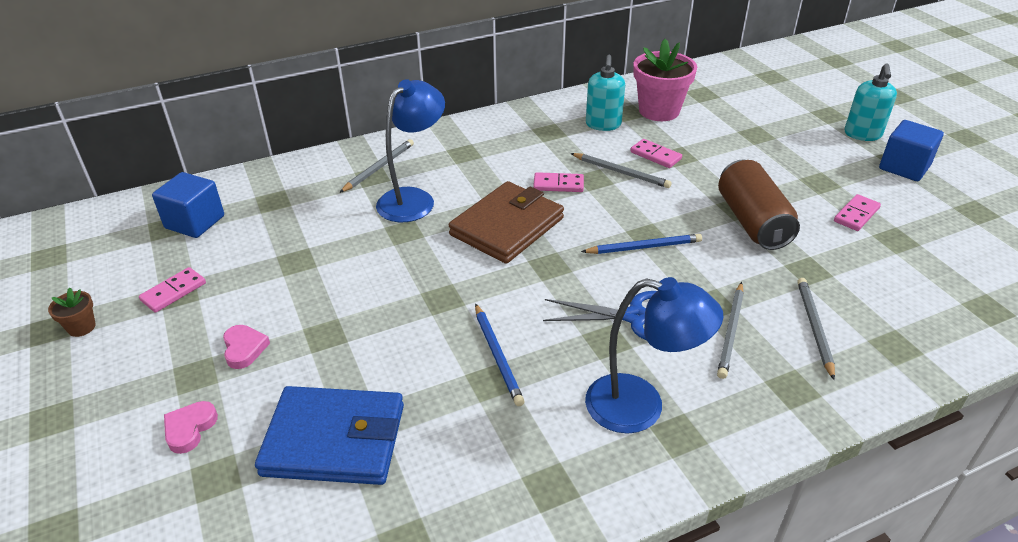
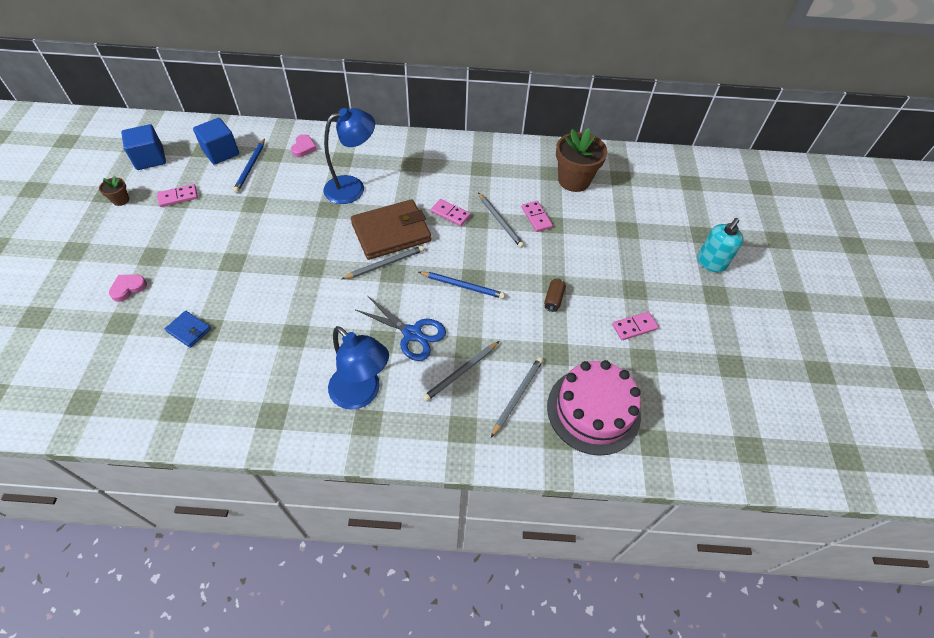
camera: 25 degrees right, 15 degrees up
(244, 348) = (186, 251): pink heart -> pink heart (303, 148)
(334, 439) = (189, 330): blue wallet -> blue wallet, size x0.46
(379, 167) = (351, 154): grey pencil -> grey pencil (385, 264)
(498, 356) = (311, 321): blue pencil -> blue pencil (250, 167)
(603, 124) = (523, 177): turquoise soap dispenser -> none
(659, 111) = (574, 180): pink flower pot -> brown flower pot
(752, 222) = (553, 299): brown can -> brown can, size x0.43
(902, 306) = (593, 410): none -> pink cake
(904, 167) = (714, 304): blue cube -> blue cube (150, 159)

